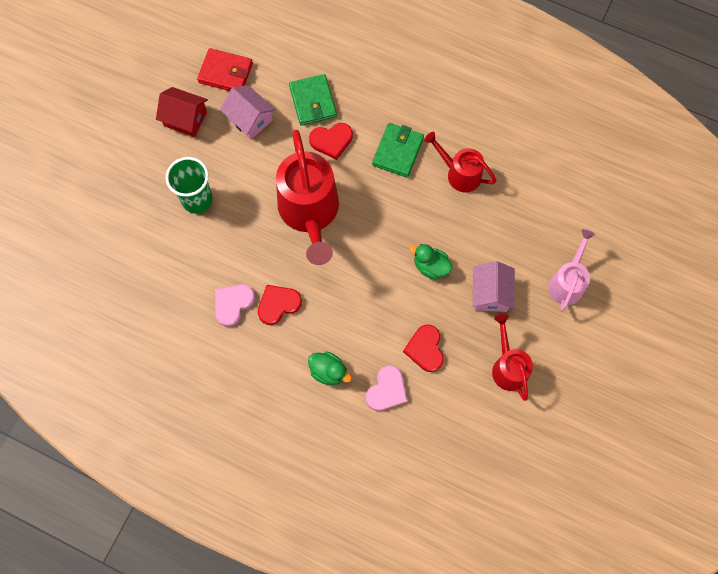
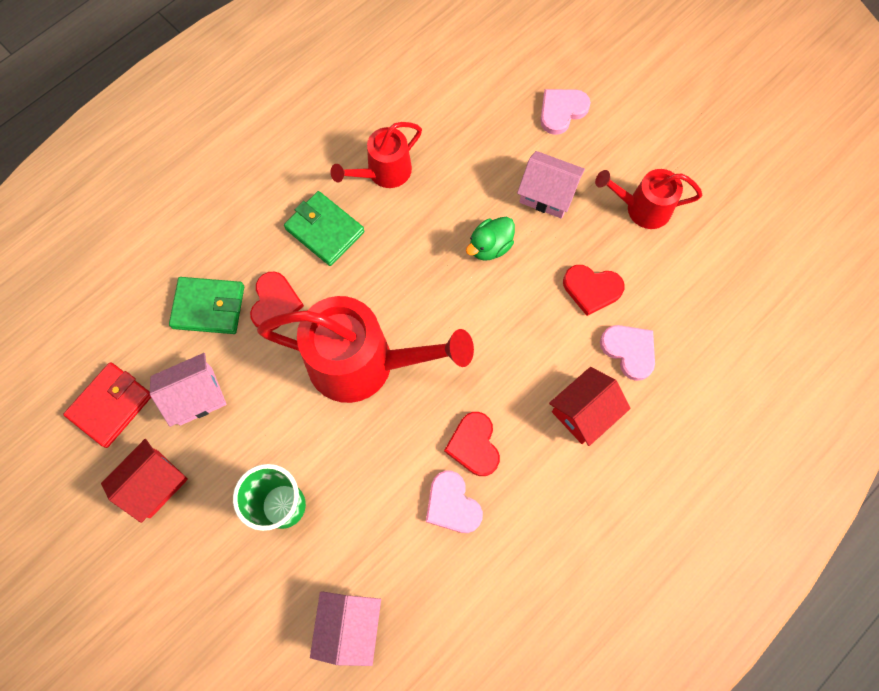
camera: 70 degrees left, 0 degrees up
(135, 268) = (349, 626): none -> pink house
(328, 371) = (584, 412): green duck -> red house
(567, 282) = (561, 111): pink watering can -> pink heart

